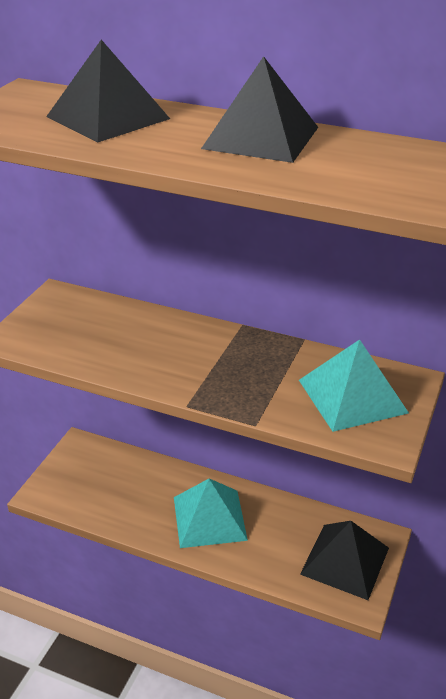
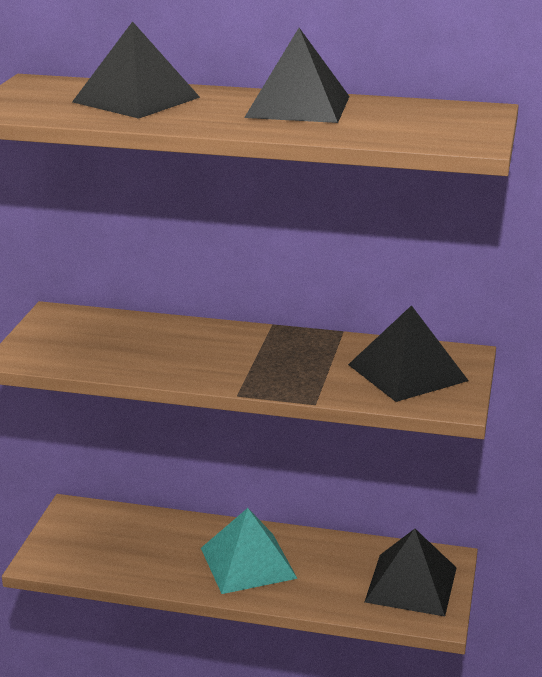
camera: 10 degrees left, 10 degrees down
(352, 396) = (407, 372): turquoise pyramid -> black pyramid

